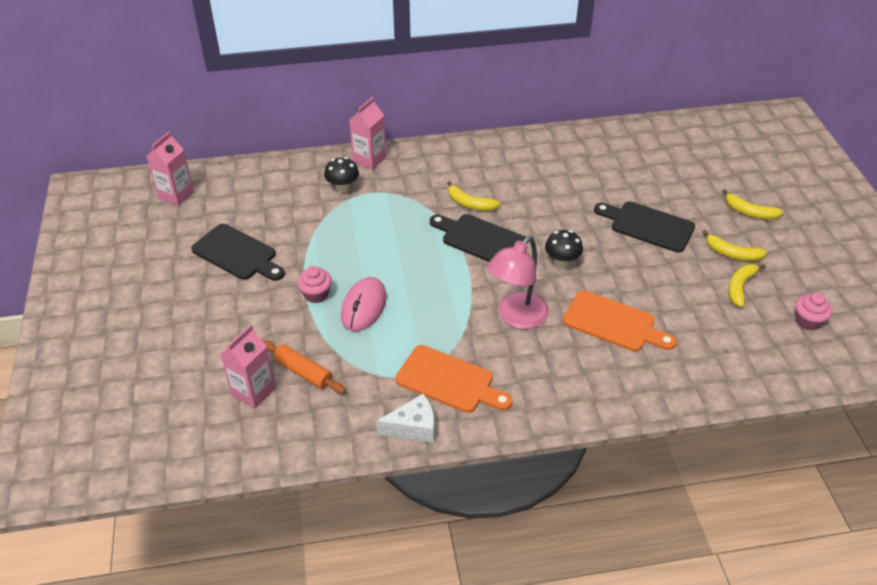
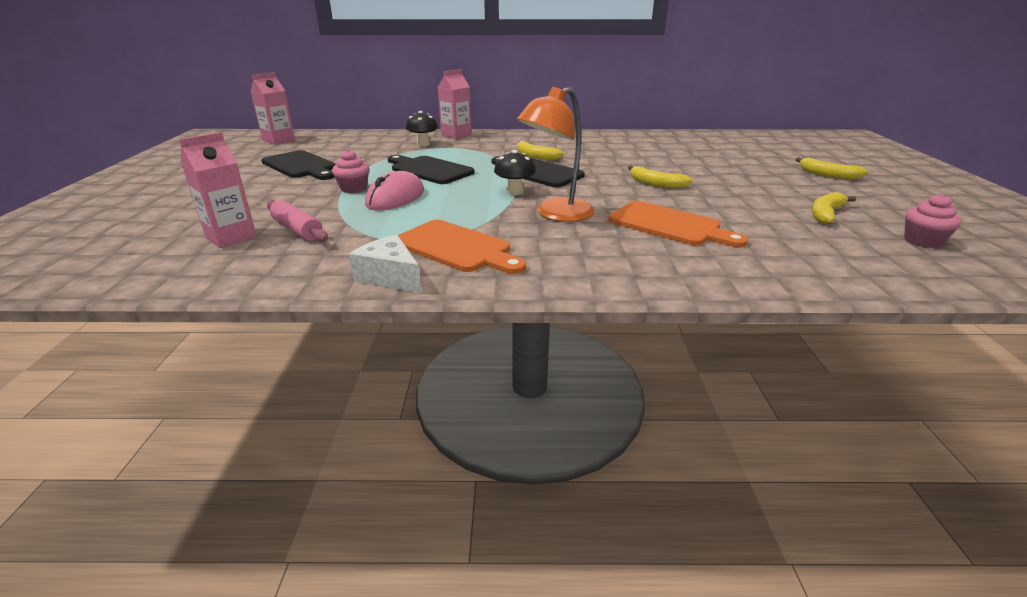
camera: 10 degrees right, 15 degrees down
(303, 372) = (297, 229): orange rolling pin -> pink rolling pin
(413, 427) = (390, 277): white cheese -> white cheese turned 135 degrees counterclockwise
(516, 317) = (556, 214): pink lamp -> orange lamp
(562, 262) = (617, 188): black mushroom -> black mushroom (514, 192)
(648, 226) = (715, 175): black cutting board -> black cutting board (429, 170)
(732, 254) = (812, 194): yellow banana -> yellow banana (655, 184)

